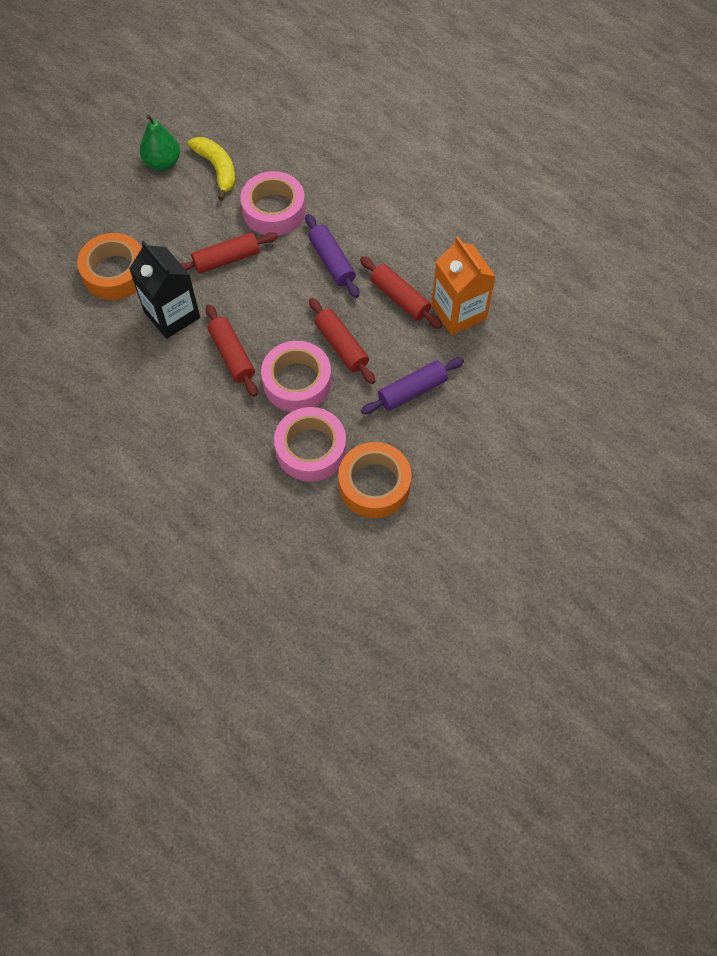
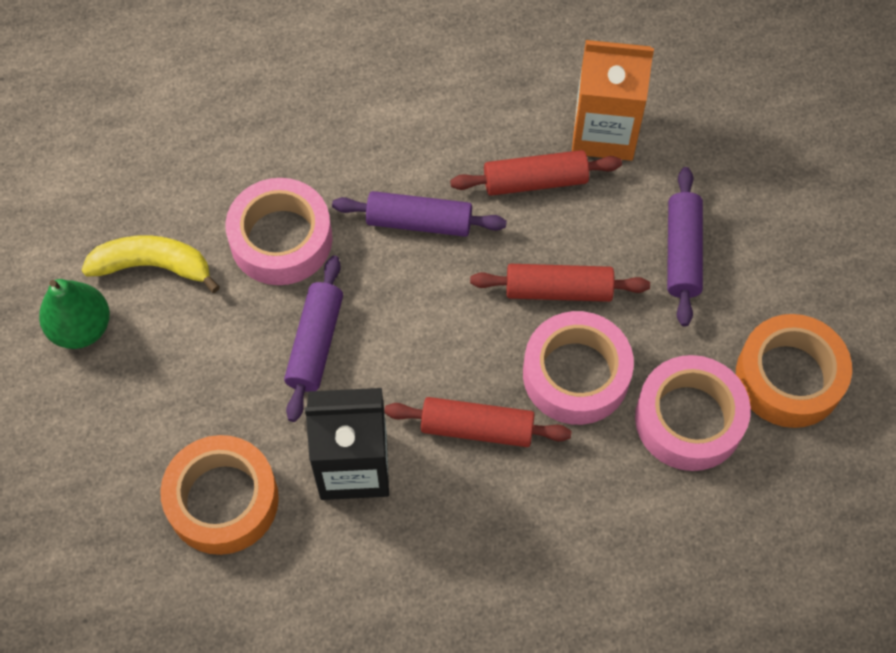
camera: 55 degrees left, 0 degrees up
(226, 259) = (315, 344): red rolling pin -> purple rolling pin

